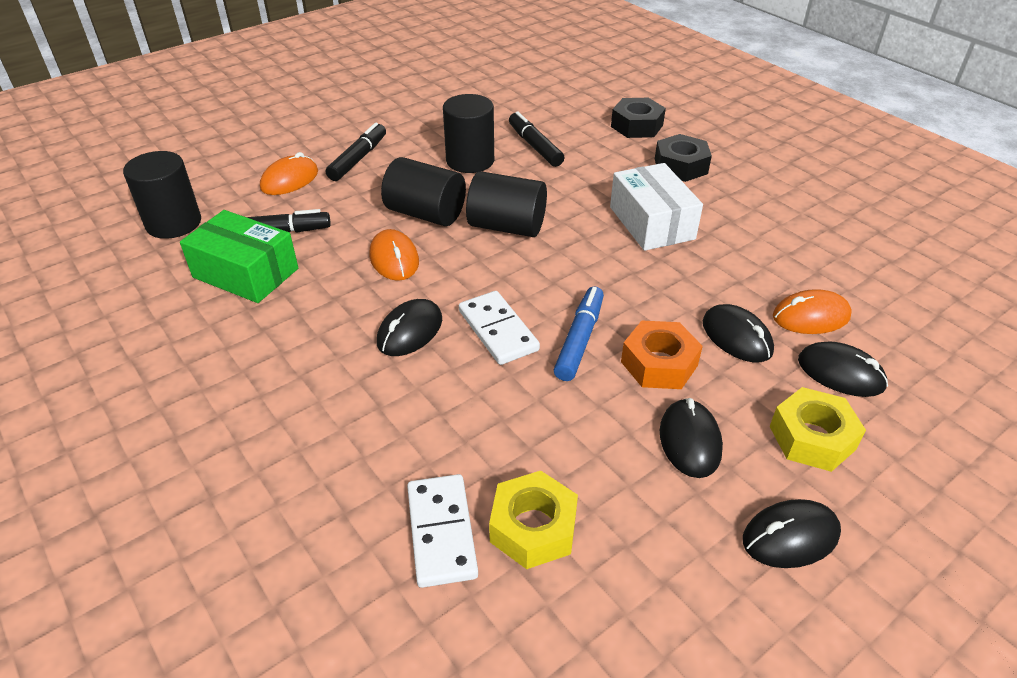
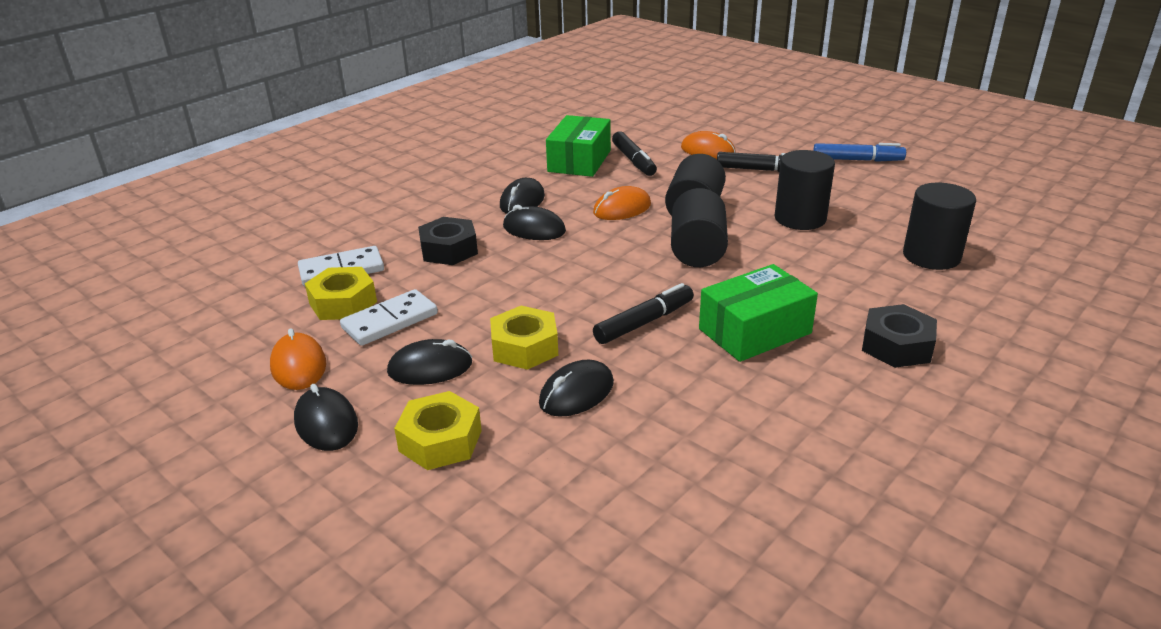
camera: 80 degrees right, 10 degrees down
(174, 223) = (625, 127): black cylinder -> black cylinder (931, 256)
(497, 330) = (546, 264): white domino -> white domino (390, 321)
(535, 146) = (859, 248): black marker -> black marker (644, 322)
(579, 340) = (546, 303): blue marker -> blue marker (857, 160)
(637, 126) = (970, 308): black nut -> black nut (449, 250)
(651, 223) = (754, 331): white box -> green box
(659, 364) = (524, 347): orange nut -> yellow nut
(811, 316) = (629, 447): orange mouse -> orange mouse (298, 366)
(840, 373) = (537, 466): black mouse -> black mouse (522, 201)

